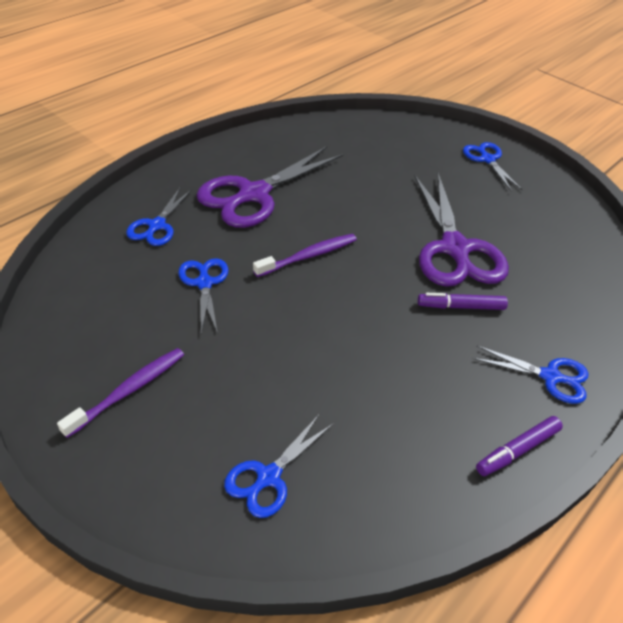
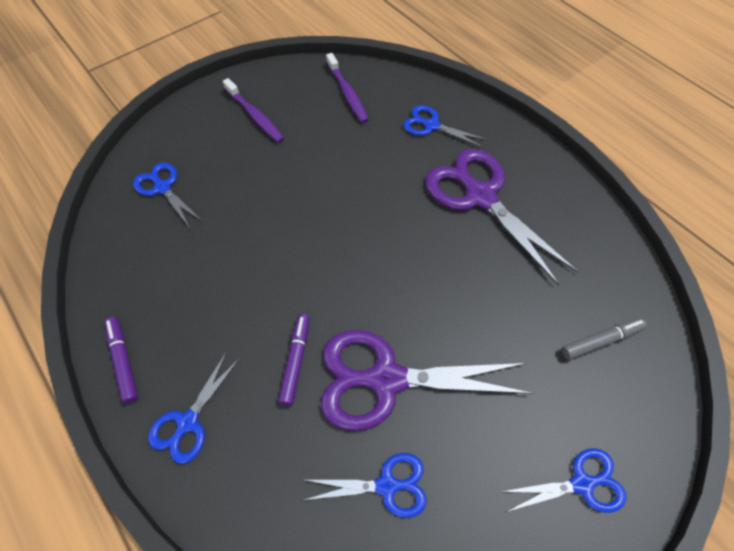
camera: 100 degrees right, 15 degrees up
(204, 283) = (355, 156): blue scissors -> blue scissors (386, 485)
(308, 256) = (384, 234): purple toothbrush -> purple toothbrush (347, 93)
(382, 143) = (600, 340): none -> grey marker

